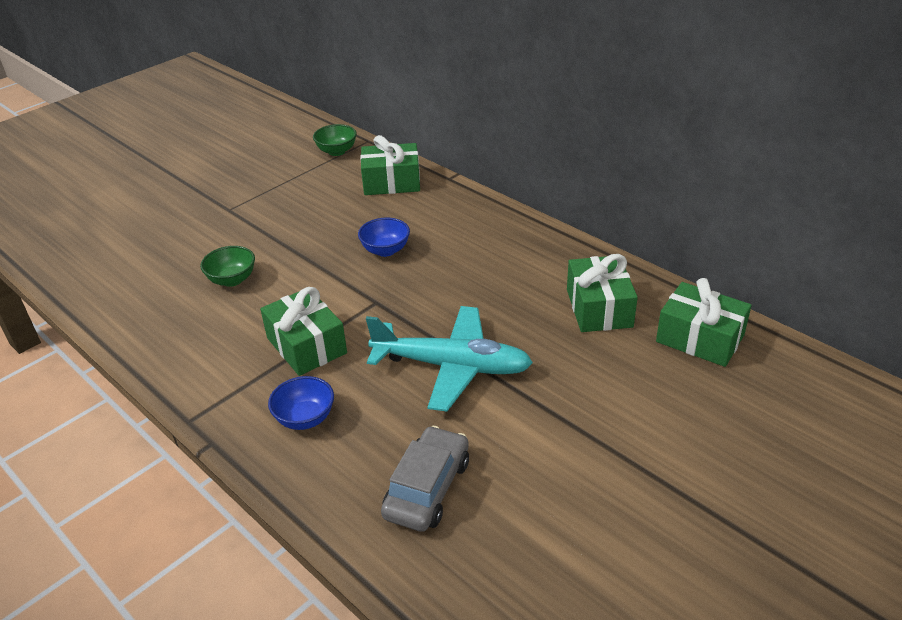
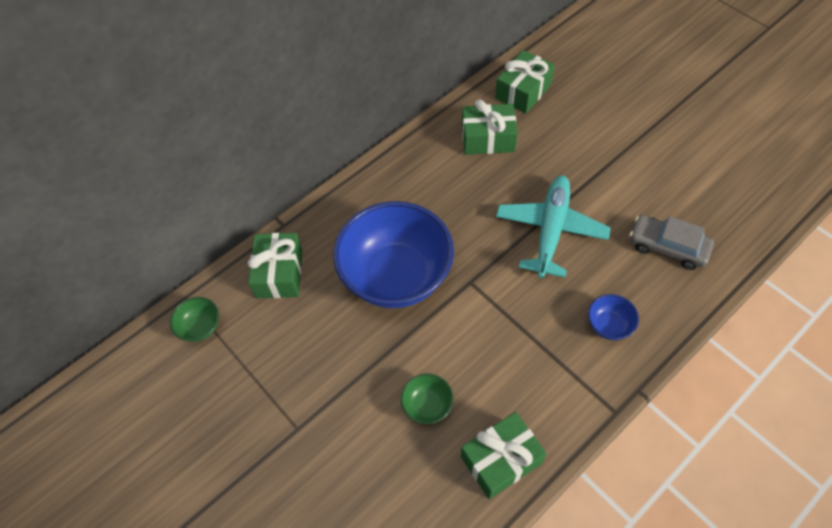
camera: 85 degrees left, 20 degrees up
(306, 345) = (525, 331): green gift -> green gift (501, 460)
(385, 250) = (396, 276): blue bowl -> blue bowl, size x2.45

